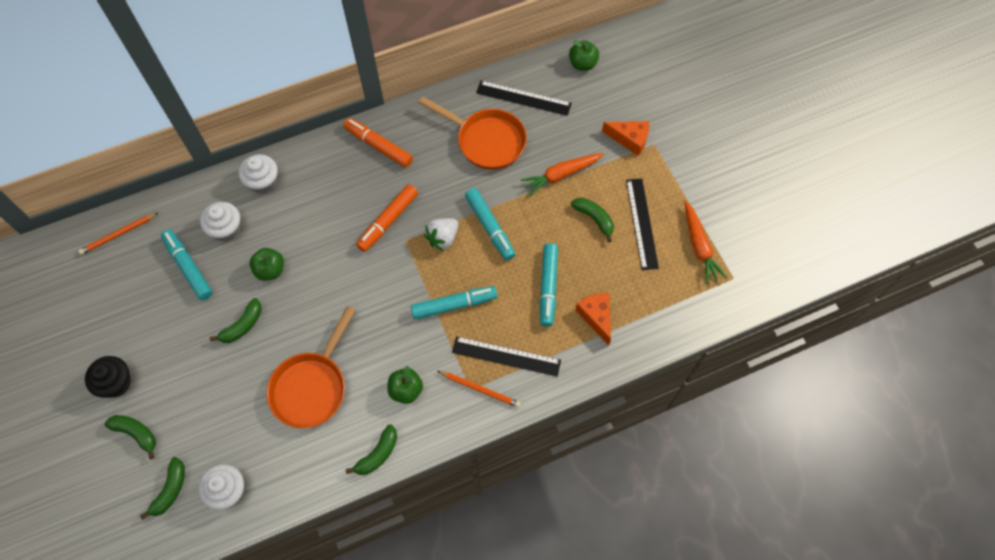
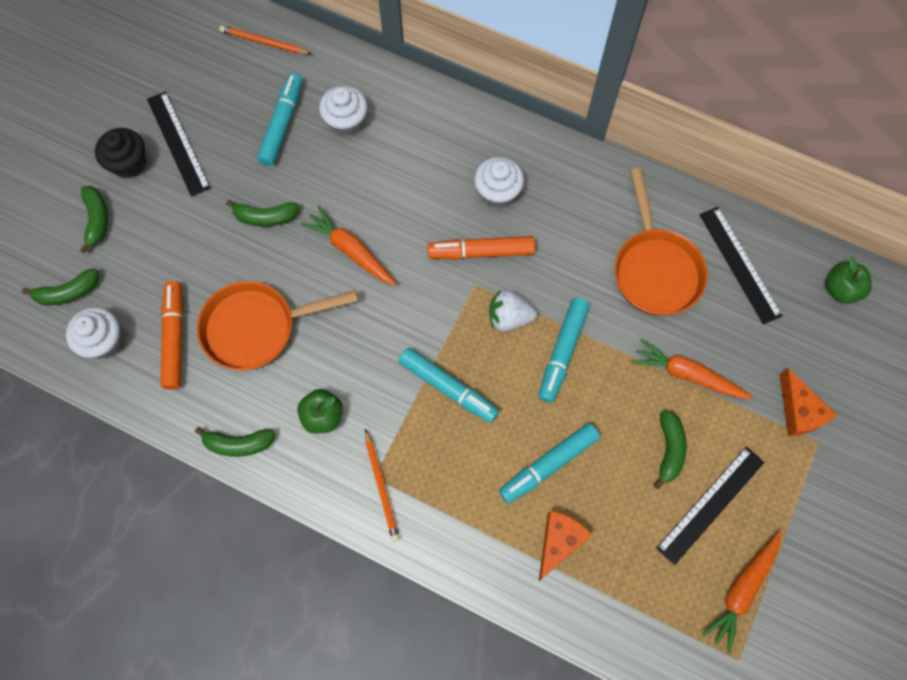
camera: 50 degrees right, 5 degrees up
(263, 182) = (420, 110): white cupcake -> white cupcake (497, 192)
(270, 270) = (339, 193): green apple -> none
(315, 292) = (351, 251): none -> orange carrot
(378, 146) = (552, 175): orange marker -> orange marker (175, 338)
(506, 356) = (438, 484): black ruler -> black ruler (178, 143)

